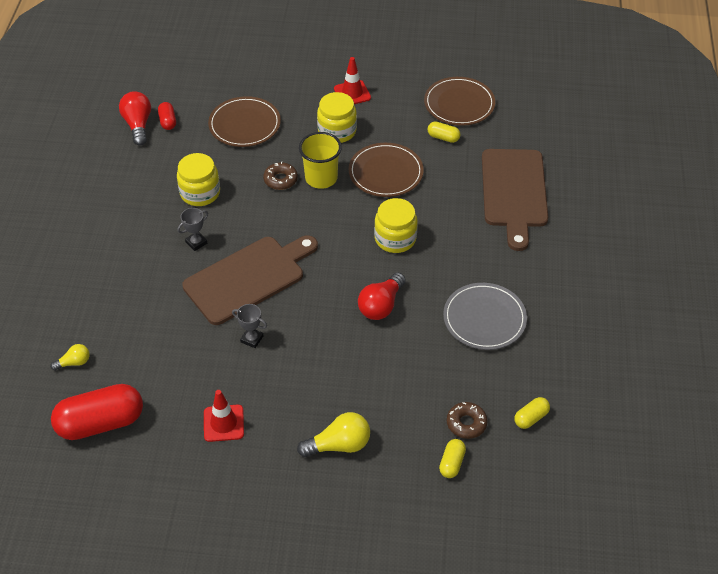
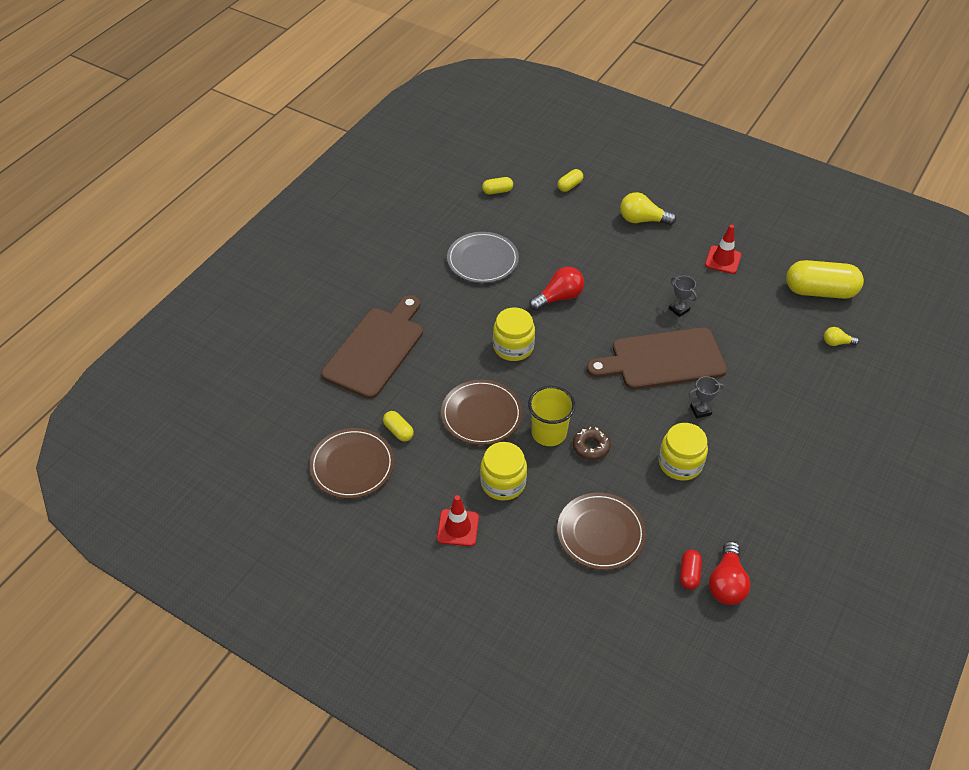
camera: 155 degrees left, 0 degrees up
(101, 423) = (820, 291): red capsule -> yellow capsule
(466, 423) = (544, 202): brown donut -> none

